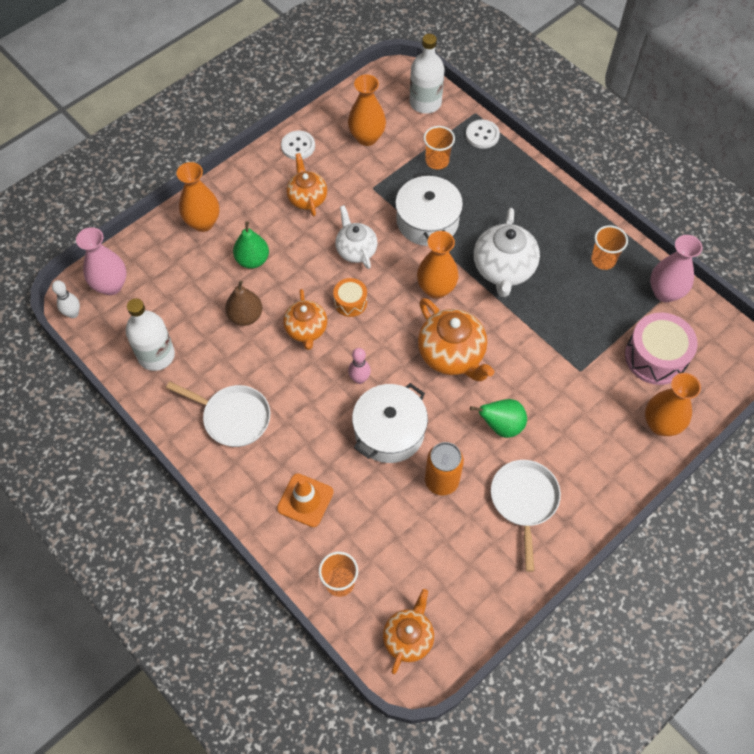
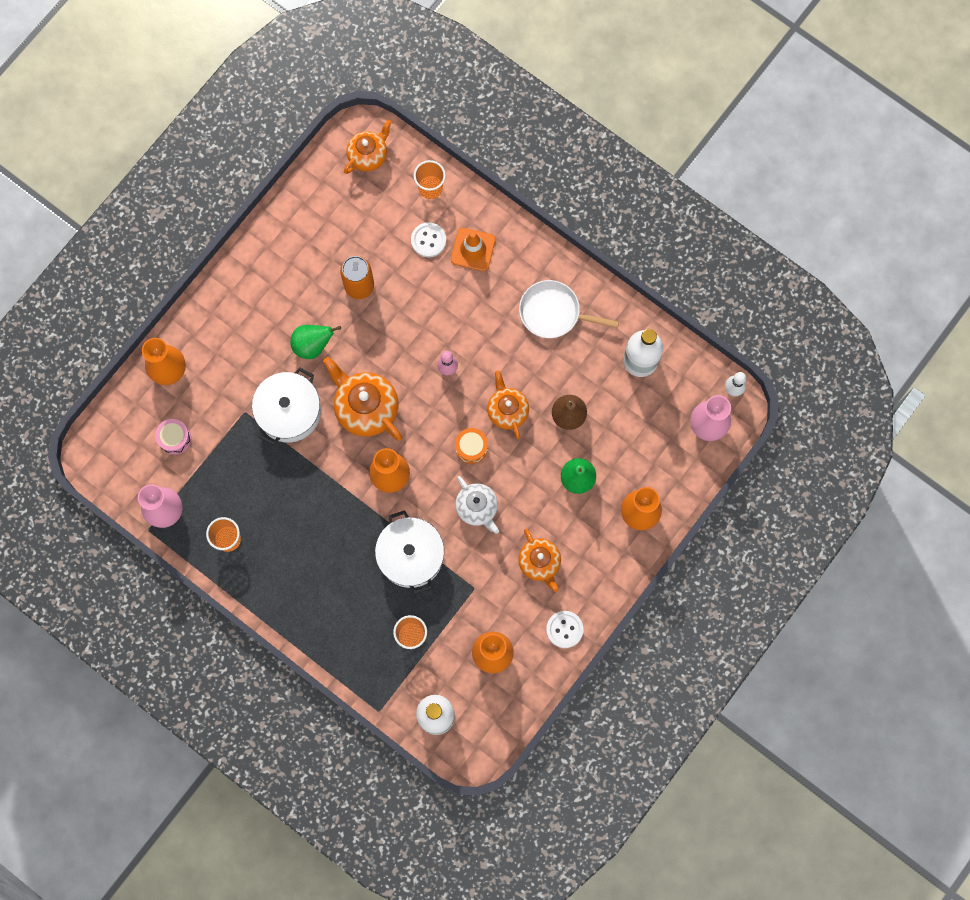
camera: 170 degrees right, 15 degrees up
(389, 432) = (411, 323): white pot -> white pot (289, 412)
(408, 637) = (368, 155): orange teapot -> orange teapot turned 150 degrees counterclockwise
(482, 135) = (367, 680): white button -> white button (428, 240)
(503, 269) = (327, 510): white teapot -> none
(524, 501) = (286, 280): white pan -> none
(655, 357) = (175, 438): pink drum -> pink drum, size x0.55

